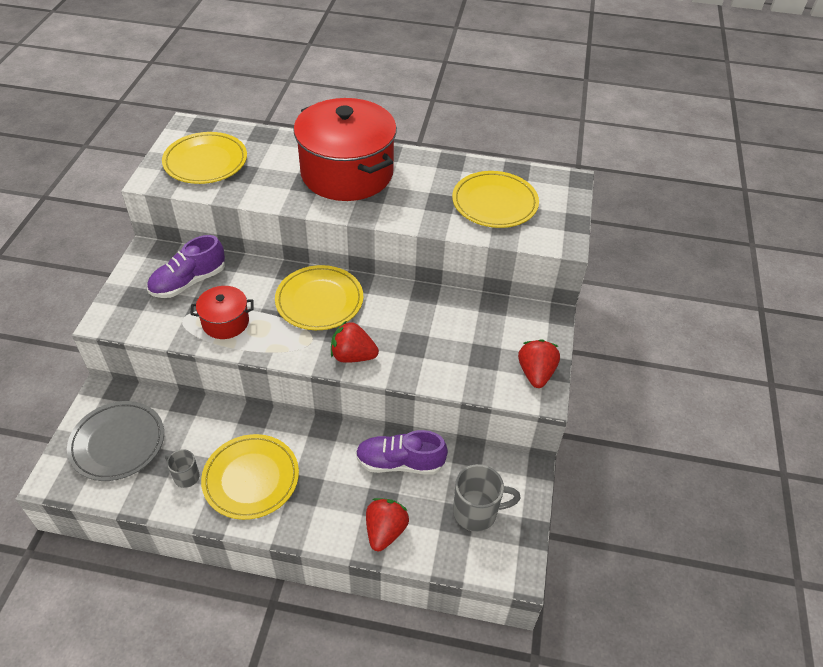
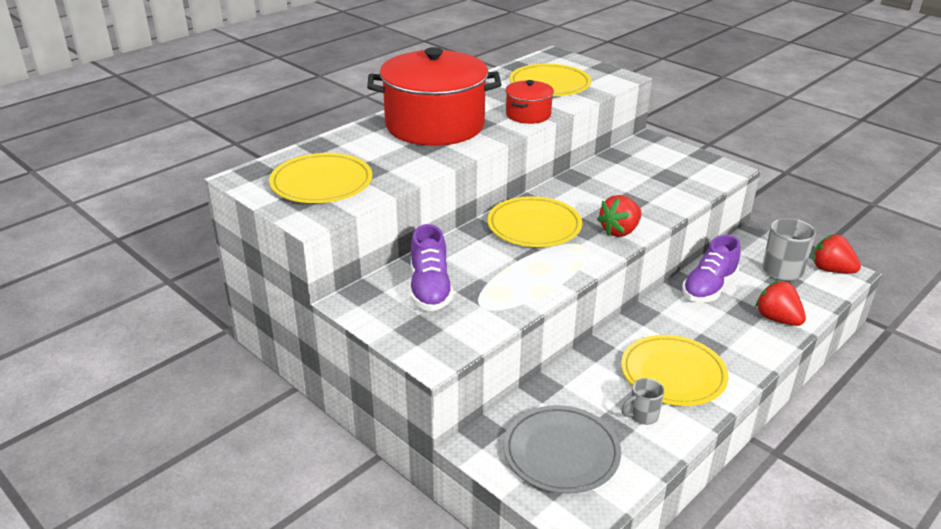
camera: 55 degrees left, 15 degrees down
(225, 322) = (513, 283): red pot -> red pot (528, 115)
(536, 373) = (704, 164): red strawberry -> red strawberry (831, 270)

